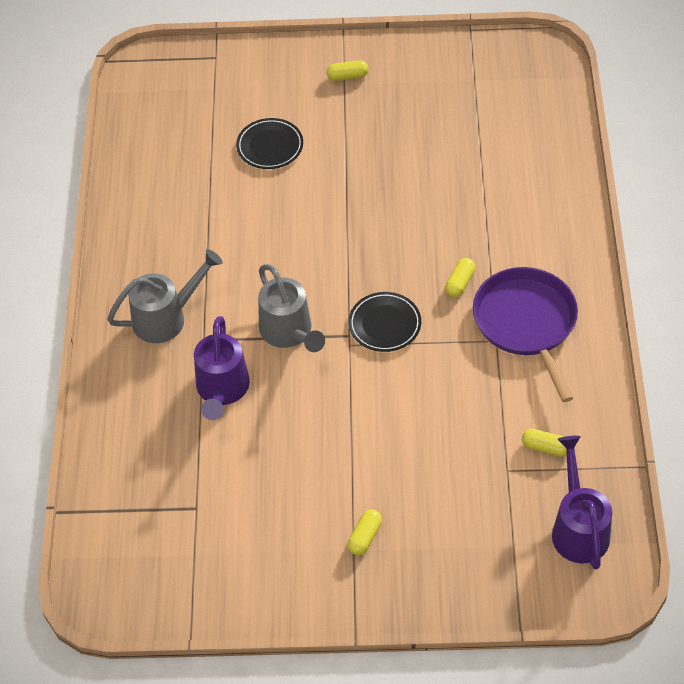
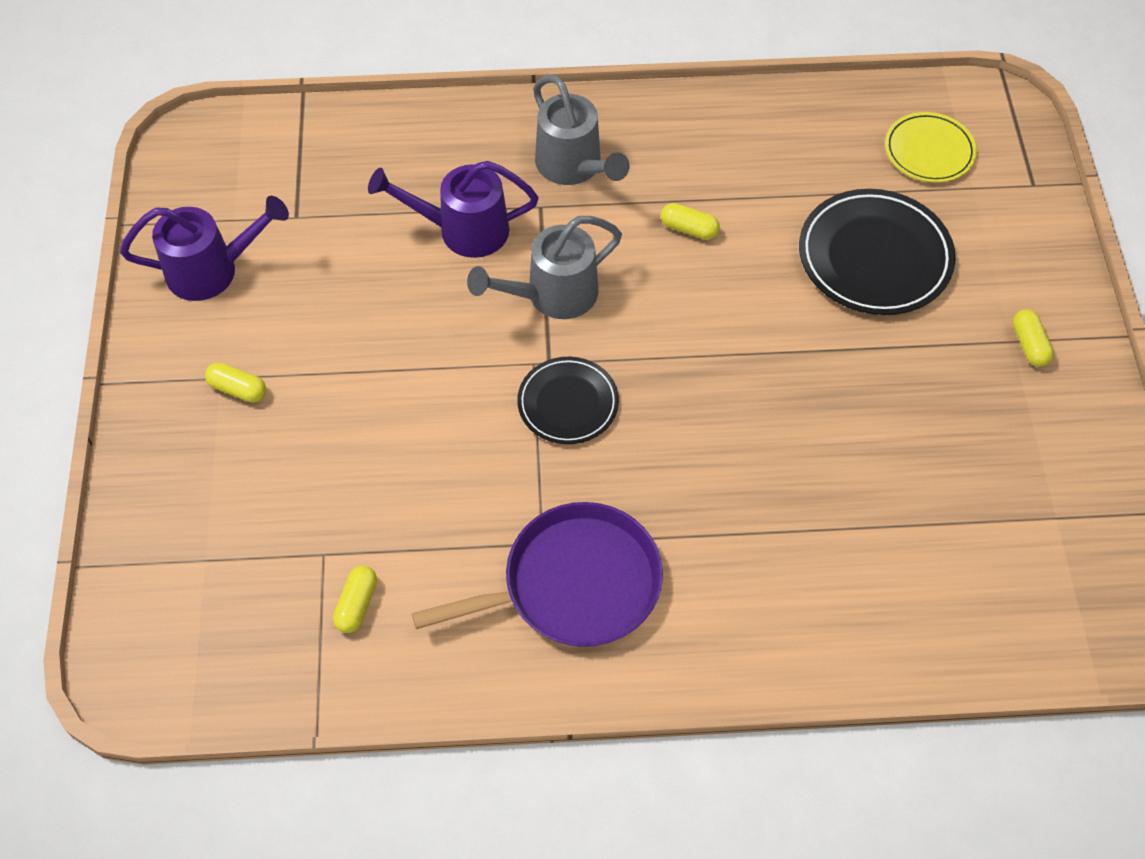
camera: 85 degrees right, 5 degrees up
(178, 108) = (929, 151): none -> yellow plate
(270, 146) = (874, 257): black plate -> black plate, size x1.62
(460, 283) = (644, 496): yellow capsule -> yellow capsule (689, 229)
(578, 528) = (224, 643): purple watering can -> purple watering can (213, 270)

